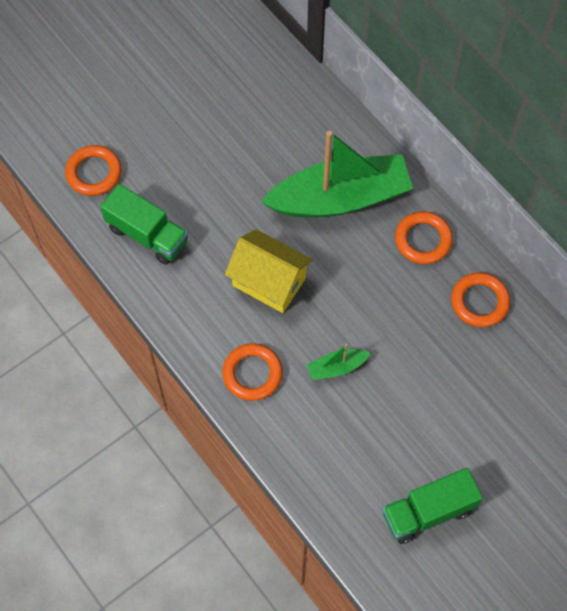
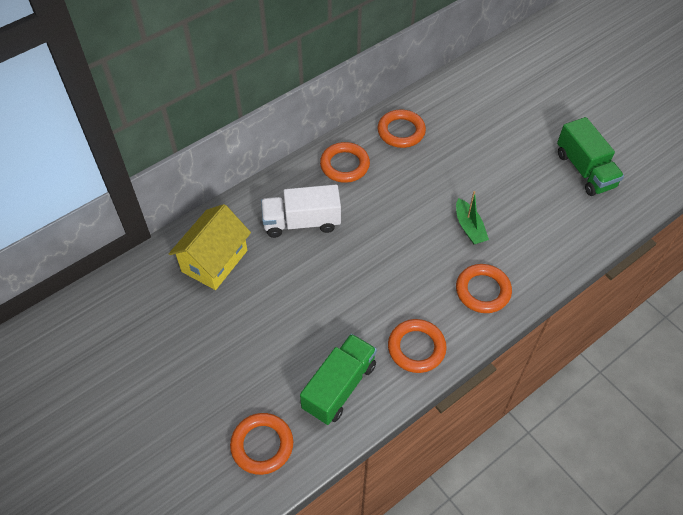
camera: 90 degrees left, 10 degrees down
(186, 304) = (416, 348): none -> orange ring
(269, 281) = (389, 278): yellow house -> yellow house (214, 261)
(340, 198) = (302, 222): green boat -> white truck

